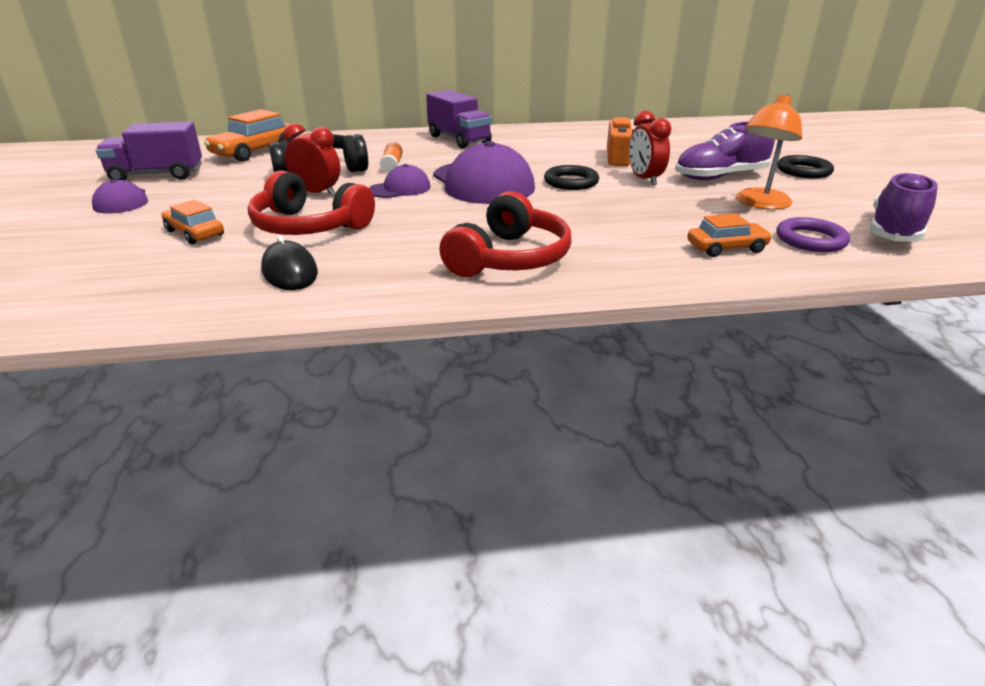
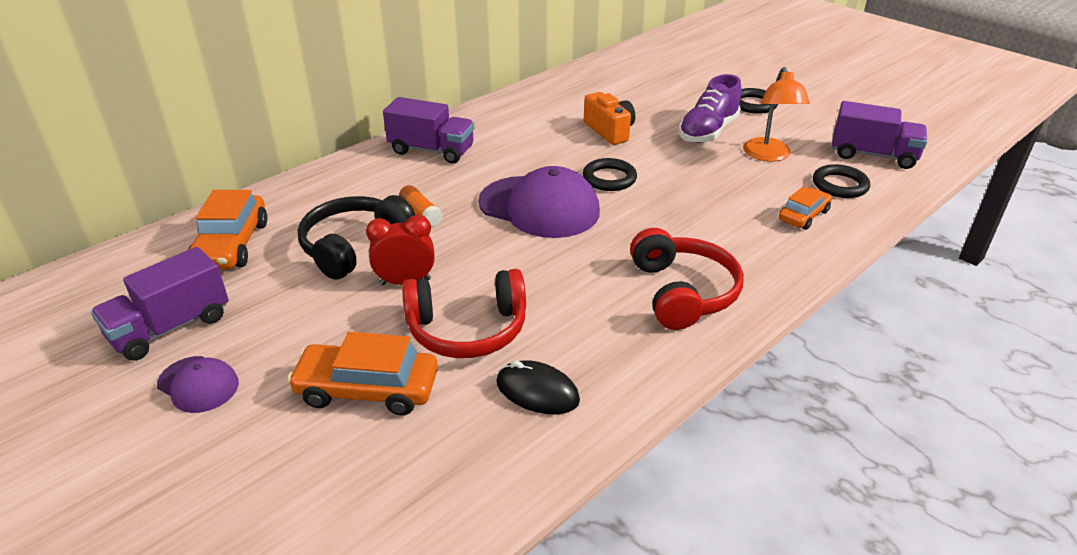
camera: 35 degrees left, 5 degrees up
(195, 233) = (367, 389): orange car -> orange car, size x1.61
(400, 189) = (476, 243): purple cap -> none
(644, 179) = (660, 154): red clock -> none
(810, 240) = (840, 185): purple ring -> black ring
(894, 230) = (872, 155): purple shoe -> purple truck

